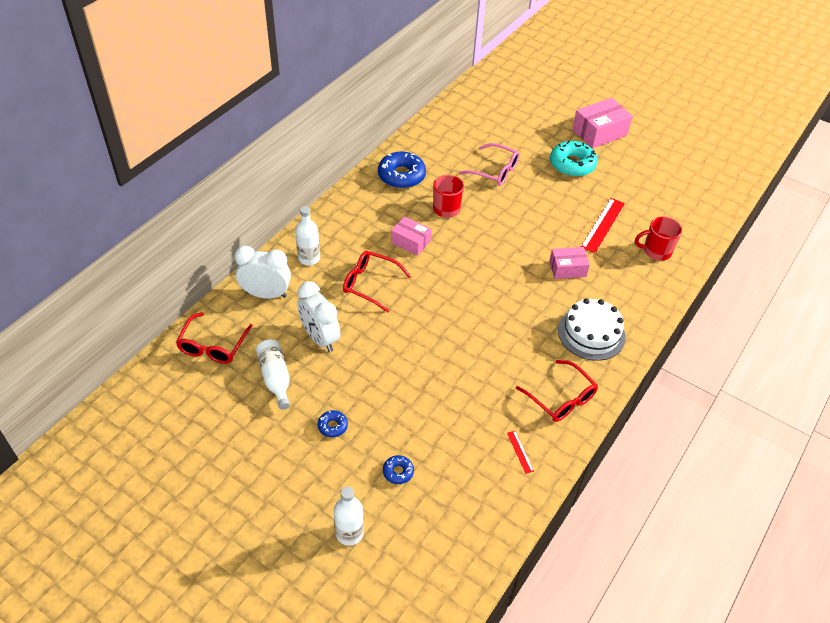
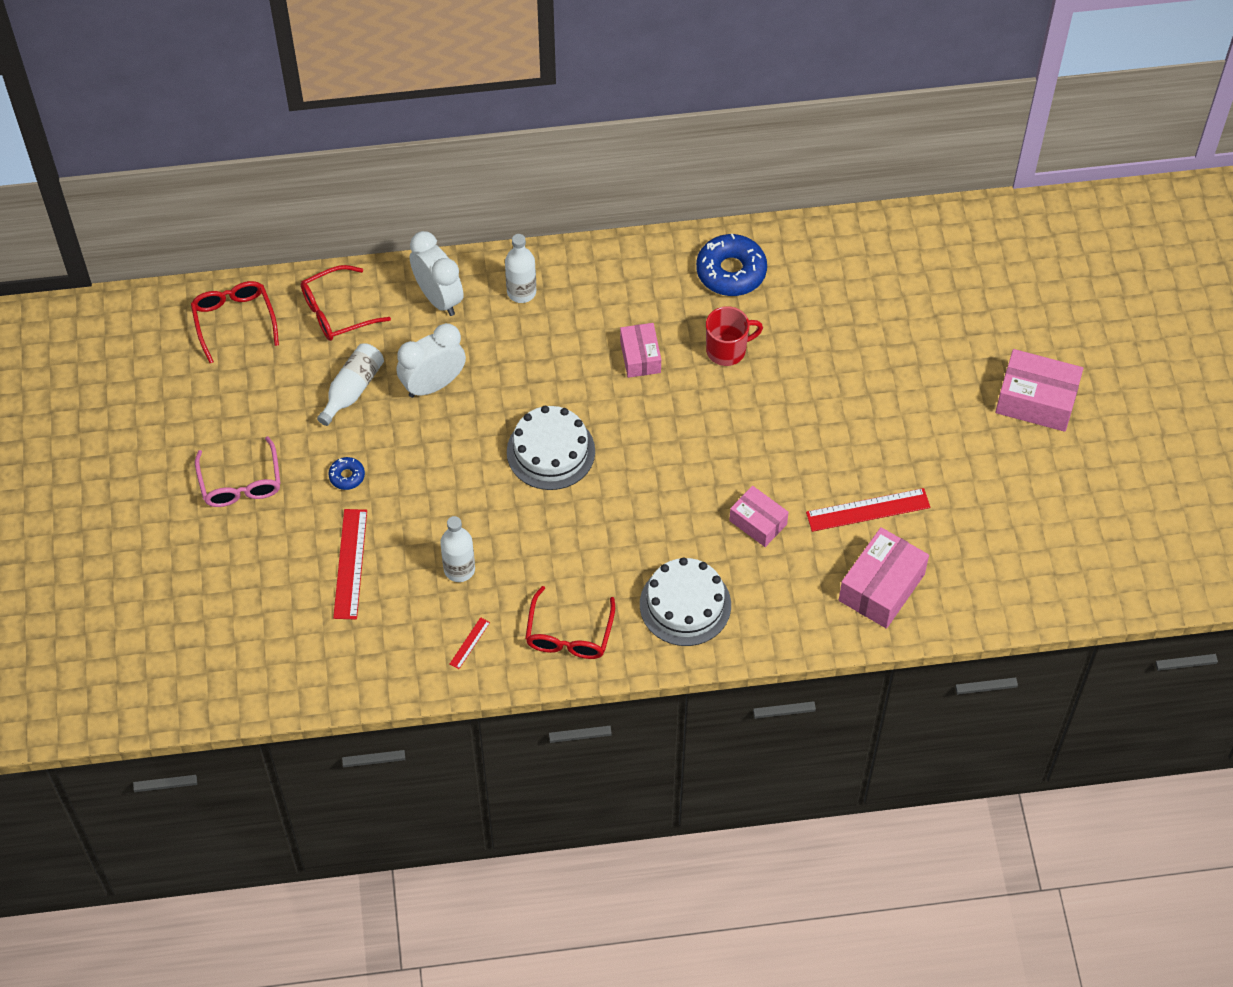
camera: 50 degrees right, 10 degrees up
(320, 338) = (433, 384): white clock -> white clock turned 45 degrees clockwise
(349, 533) = (255, 575): white bottle -> white bottle (459, 569)
(370, 284) = (544, 369): red glasses -> red glasses (234, 320)
(398, 472) = (350, 564): blue donut -> red ruler
(427, 319) = (550, 451): none -> white cake
(495, 171) = (841, 349): pink glasses -> pink glasses (241, 483)
(572, 164) = (941, 413): turquoise donut -> none
(656, 251) = (881, 587): red mug -> pink box

